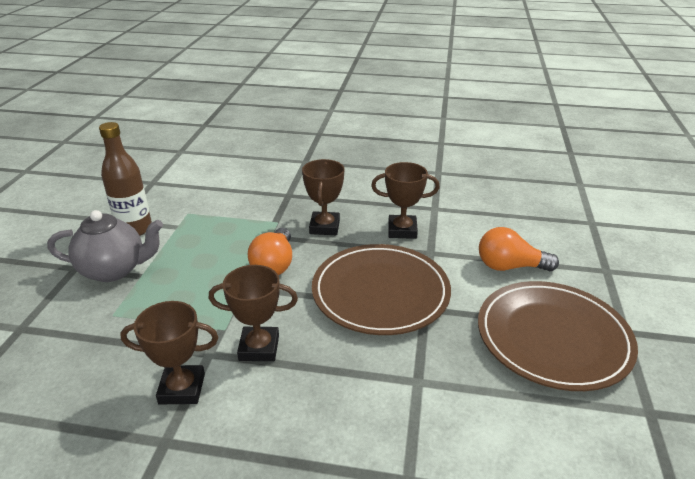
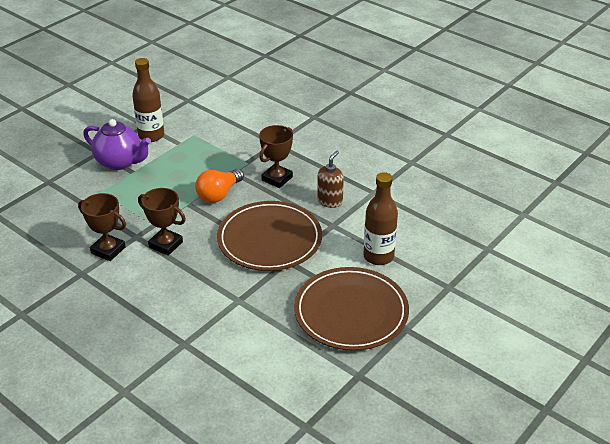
camera: 30 degrees right, 5 degrees up
(114, 270) = (120, 162): grey teapot -> purple teapot
(402, 230) = (330, 201): brown trophy -> brown soap dispenser
(509, 266) = (378, 256): orange light bulb -> brown bottle

